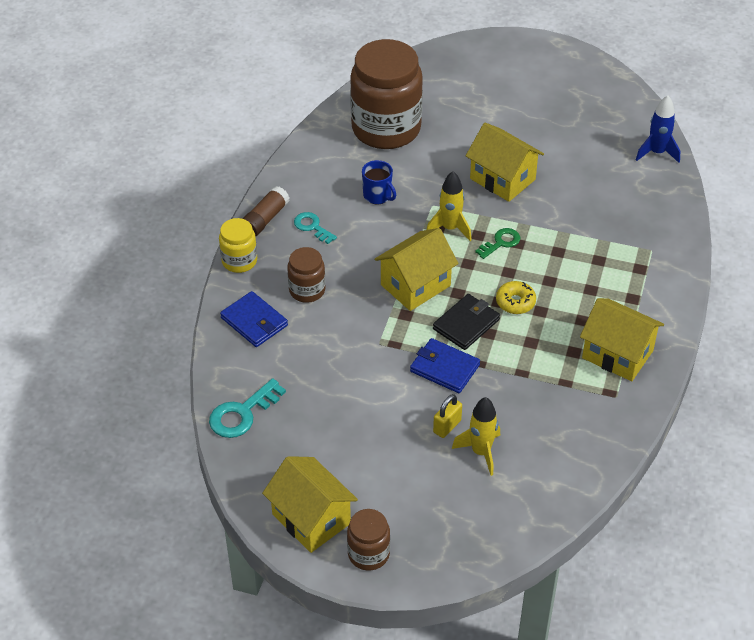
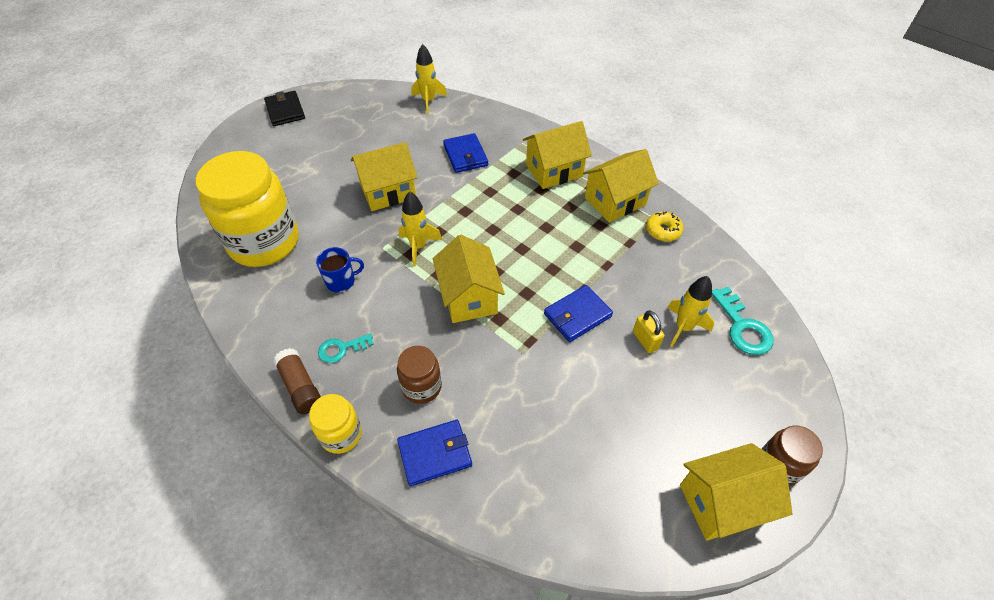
camera: 65 degrees left, 5 degrees up
(242, 413) = (556, 517): turquoise key -> turquoise key (742, 327)
(386, 129) = (264, 242): brown jar -> yellow jar
(466, 324) = (535, 280): black wallet -> black wallet (285, 110)
(501, 242) = (457, 221): green key -> none
(515, 302) = (528, 238): yellow donut -> yellow donut (663, 231)
(595, 214) = (465, 155): none -> blue wallet
(627, 291) = (554, 171): none -> yellow house
(657, 153) = (428, 101): blue rocket -> yellow rocket

